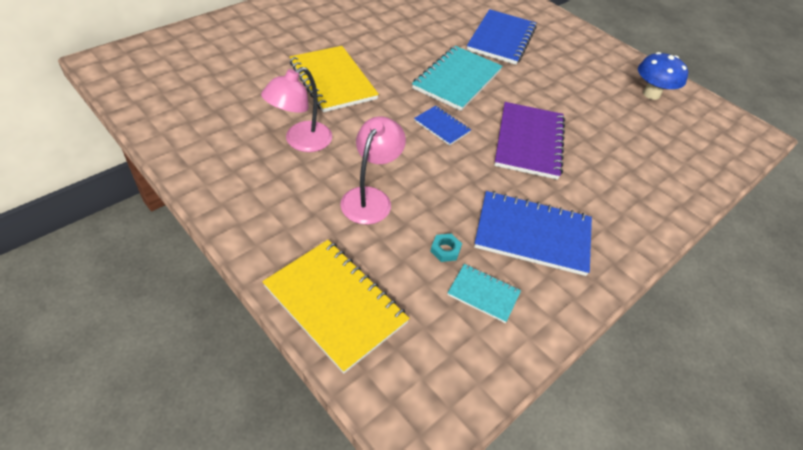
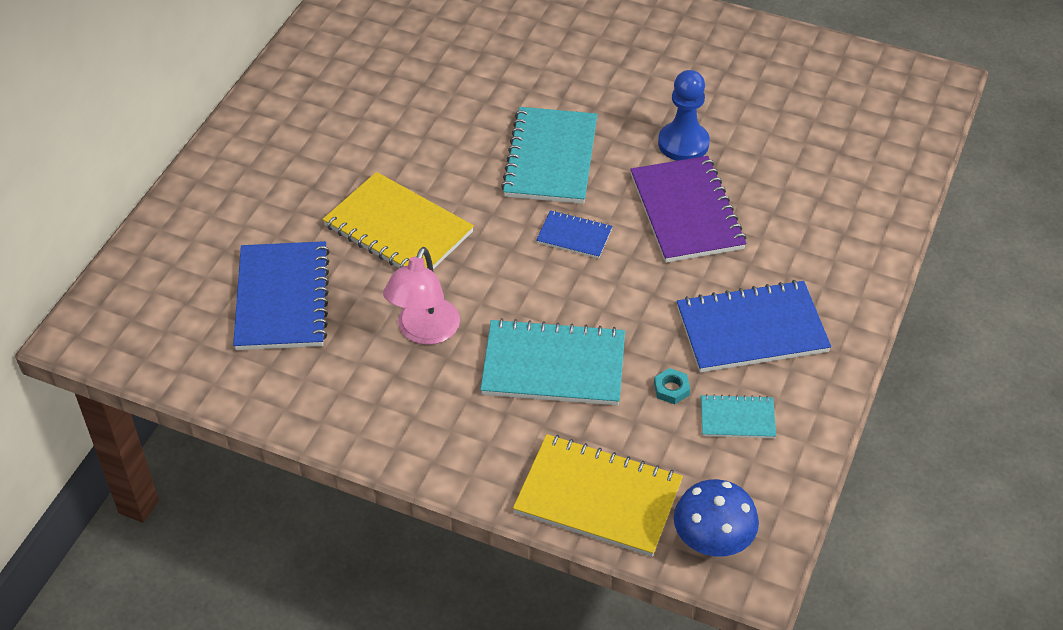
camera: 20 degrees left, 0 degrees up
(370, 198) = (553, 366): pink lamp -> turquoise notebook
(501, 39) = (568, 66): blue notebook -> blue notebook (282, 298)
(551, 103) = (683, 143): none -> blue pawn
(651, 94) = (795, 75): blue mushroom -> blue mushroom (712, 542)

